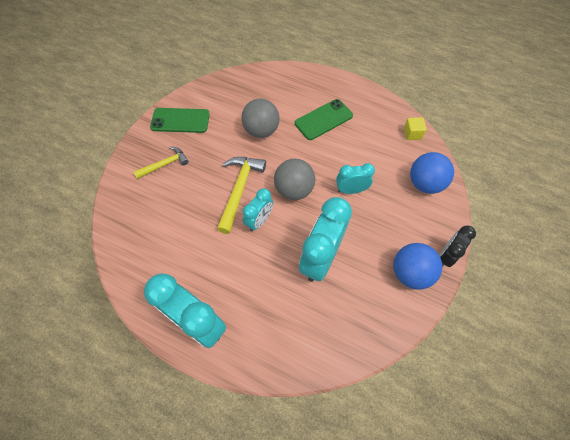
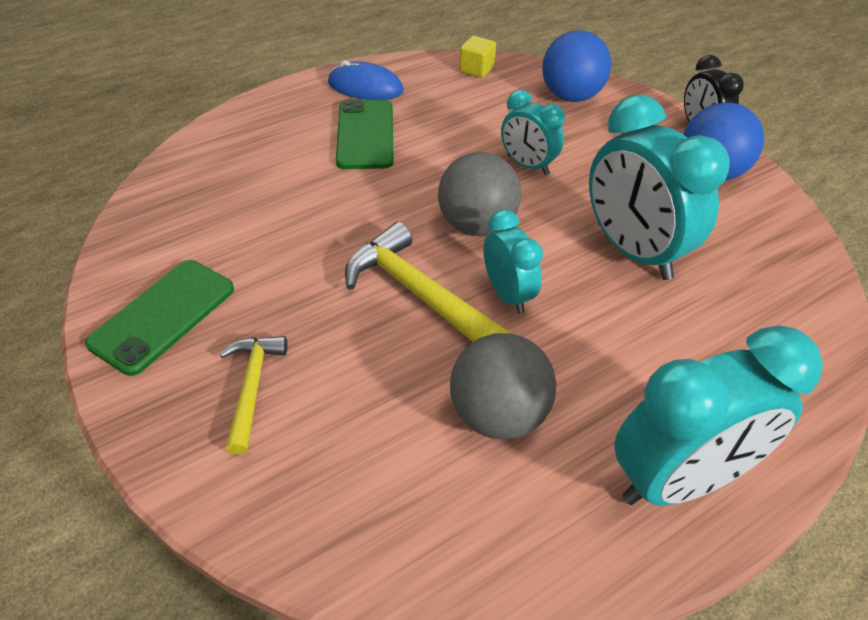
camera: 60 degrees left, 15 degrees down
(261, 130) = (313, 212): grey ball -> grey ball (498, 415)
(351, 190) = (527, 165): turquoise clock -> turquoise clock turned 75 degrees counterclockwise
(358, 100) = (365, 87): none -> blue mouse

